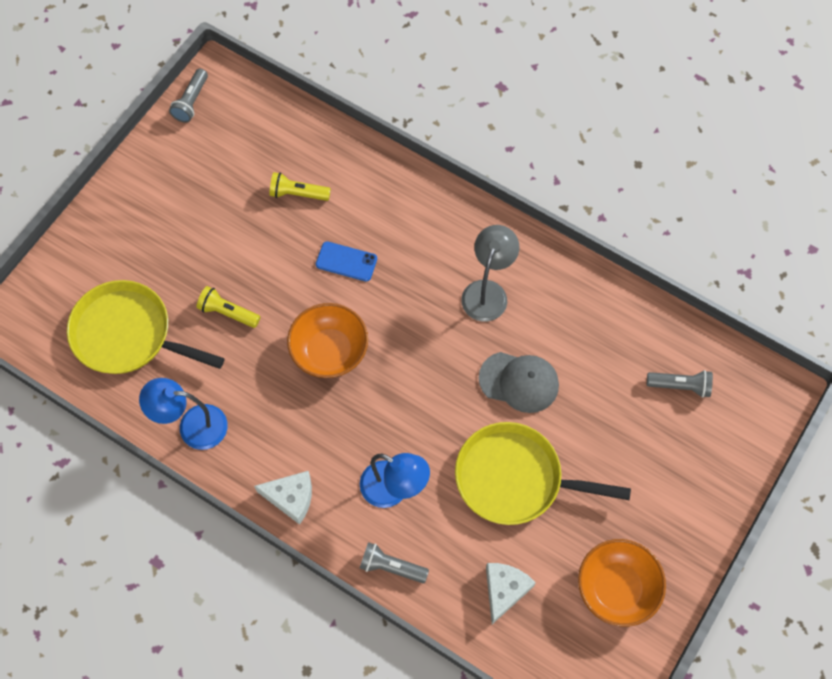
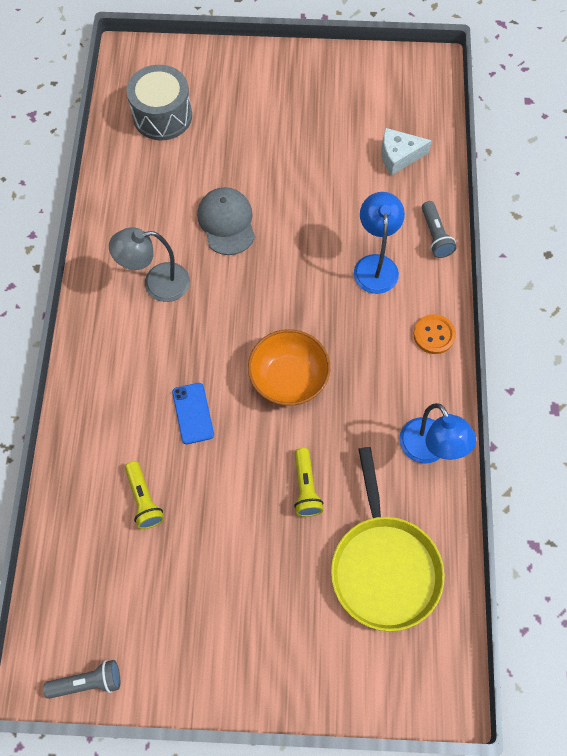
camera: 120 degrees left, 0 degrees up
(291, 498) = (434, 335): white cheese -> orange button
(514, 478) = (310, 189): yellow pan -> none
(616, 588) = (348, 92): orange bowl -> none
(680, 386) = (162, 116): grey flashlight -> grey drum

